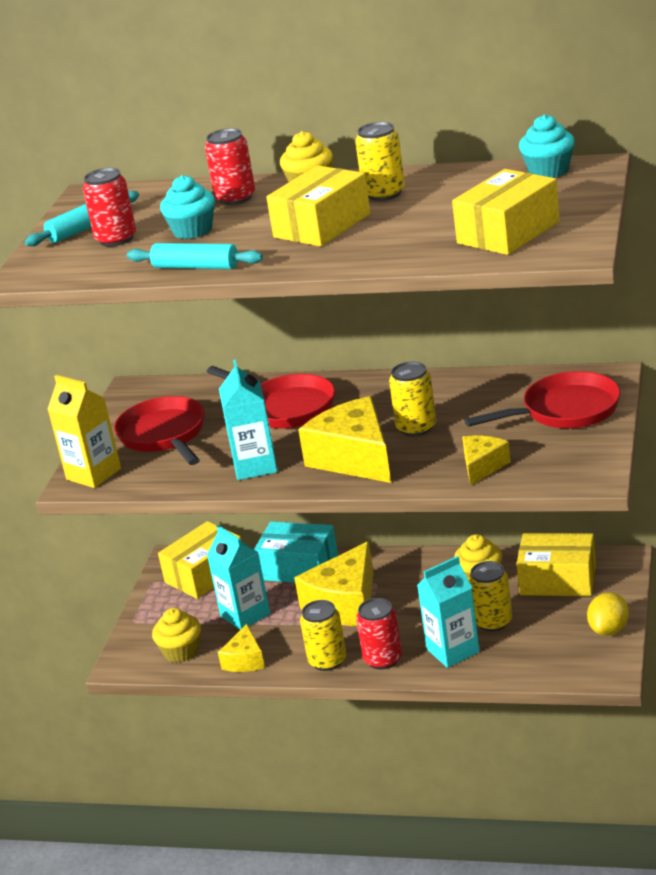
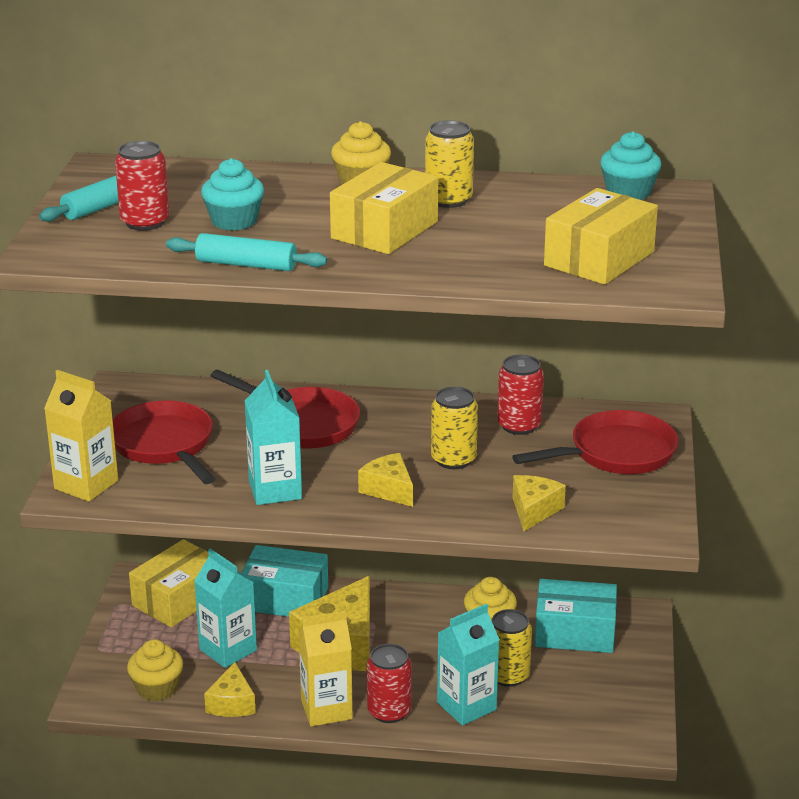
camera: 10 degrees left, 0 degrees up
(235, 198) = (277, 188): red can -> red can (519, 425)
(327, 661) = (326, 709): yellow can -> yellow carton
(355, 458) = (389, 490): yellow cheese -> yellow cheese, size x0.54
(558, 580) = (574, 632): yellow box -> turquoise box
(609, 630) = (636, 692): yellow lemon -> none

